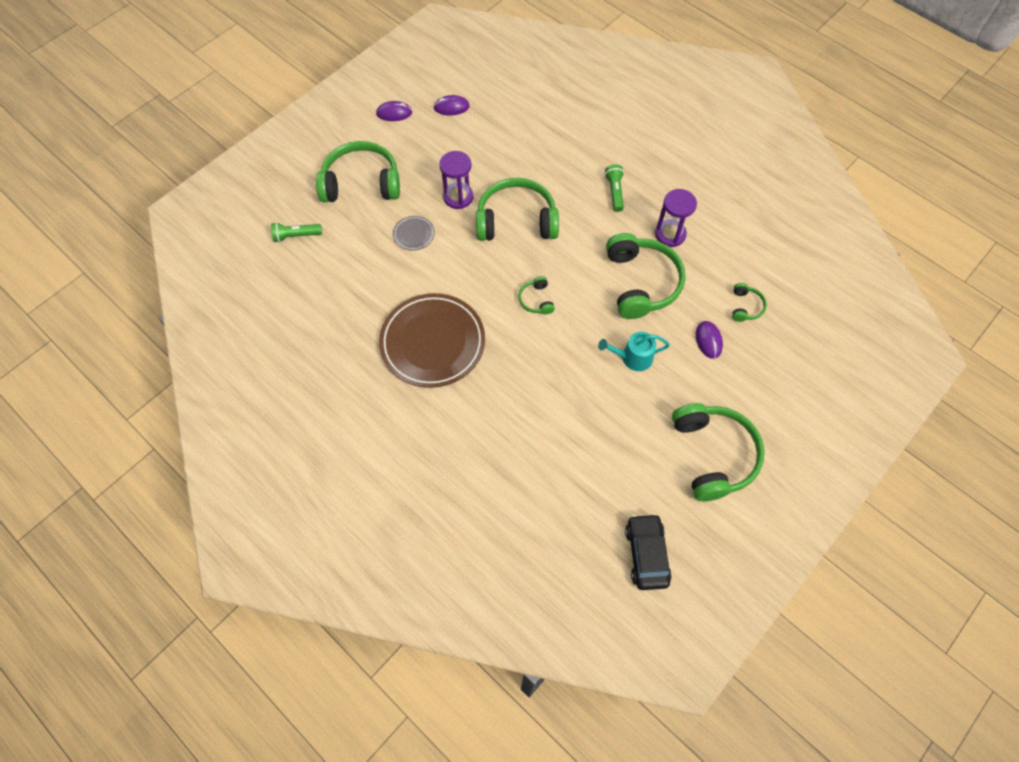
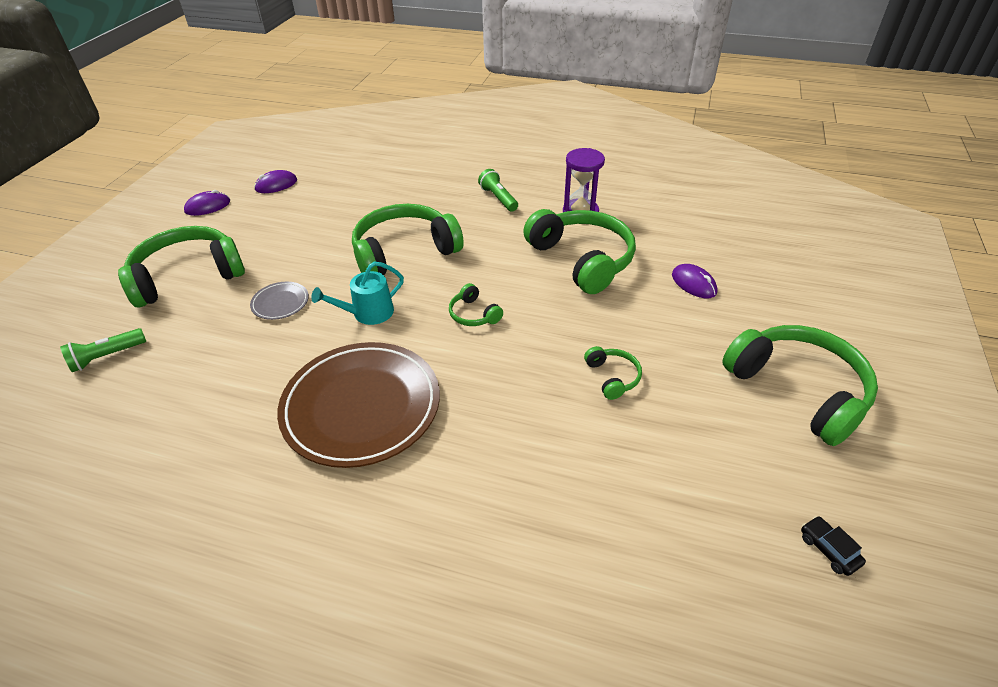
camera: 25 degrees left, 20 degrees down
(458, 197) = (322, 252): purple hourglass -> none
(633, 357) = (626, 329): turquoise watering can -> turquoise watering can (368, 313)
(646, 554) = (828, 549): black car -> black car, size x0.50
(745, 306) = (704, 243): green headphones -> green headphones (612, 377)

